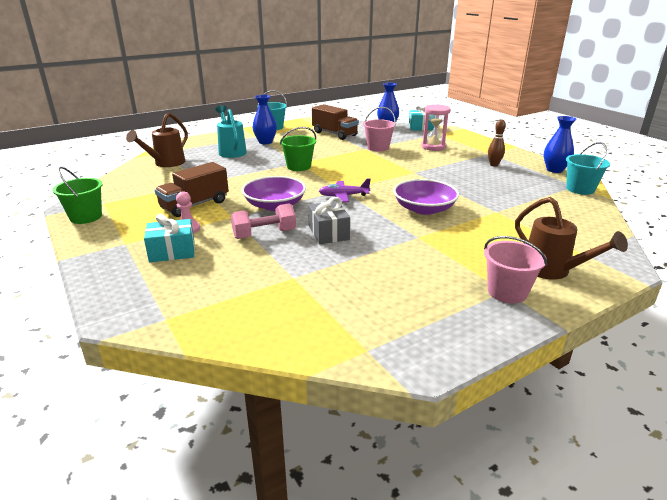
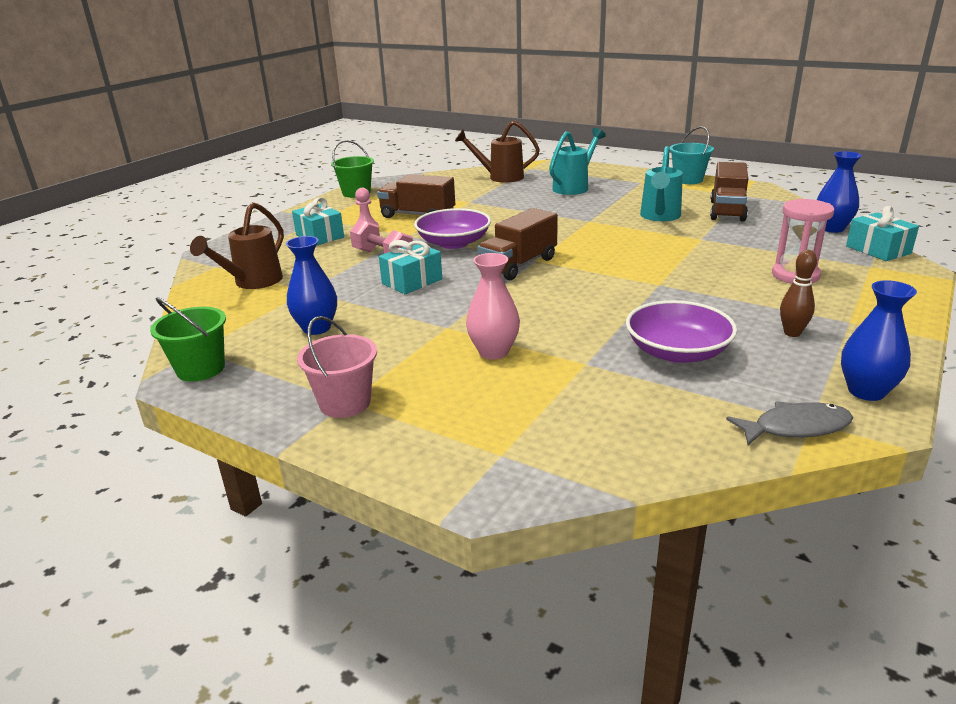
camera: 65 degrees right, 0 degrees up
(265, 142) = (629, 191): blue vase -> blue vase (316, 328)
(299, 167) = (576, 224): green bucket -> green bucket (200, 369)
(320, 147) = (659, 217): none -> turquoise watering can
(328, 233) = (412, 281): grey gift -> turquoise gift
(343, 196) = (518, 265): purple plane -> brown truck
(378, 148) = (719, 244): pink bucket -> none
(424, 209) = (534, 315): purple bowl -> purple bowl (677, 352)
(465, 231) = (493, 352): none -> pink vase
(552, 271) = (424, 429): brown watering can -> brown watering can (253, 282)
(580, 189) = (795, 427): turquoise bucket -> grey fish

